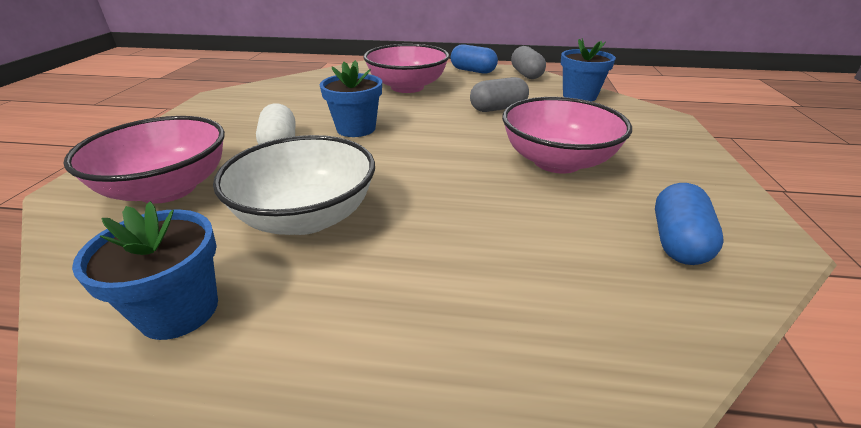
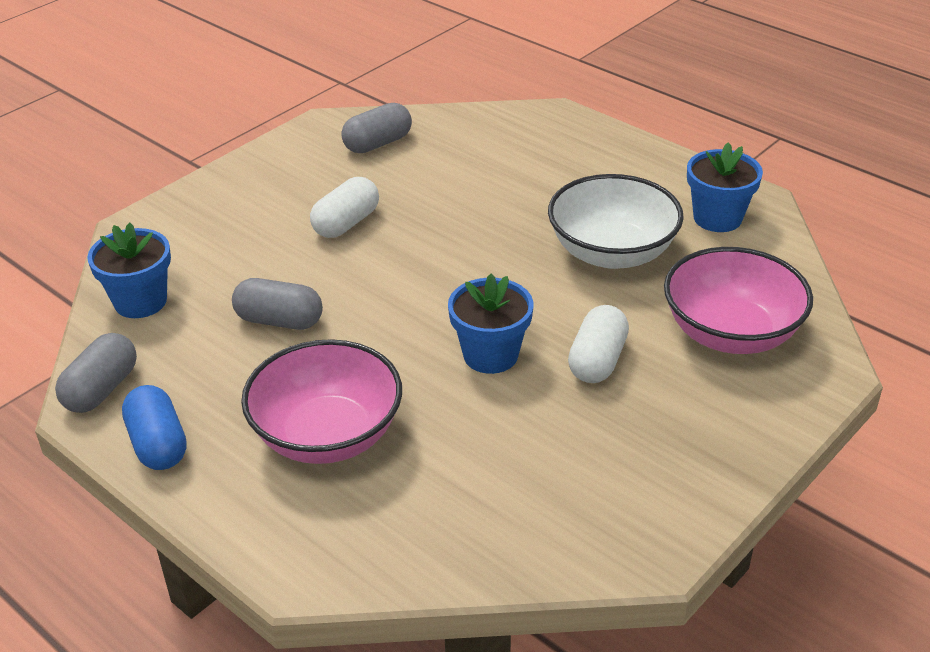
camera: 145 degrees left, 5 degrees up
(557, 161) = (346, 223): pink bowl -> white capsule
(677, 241) = (378, 143): blue capsule -> grey capsule

